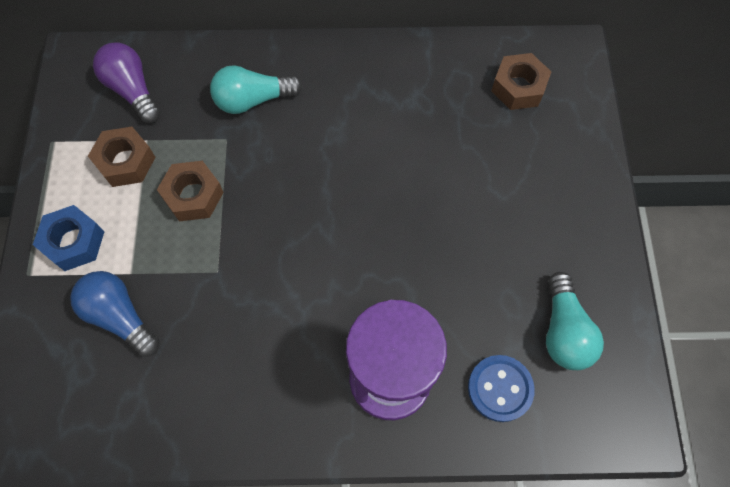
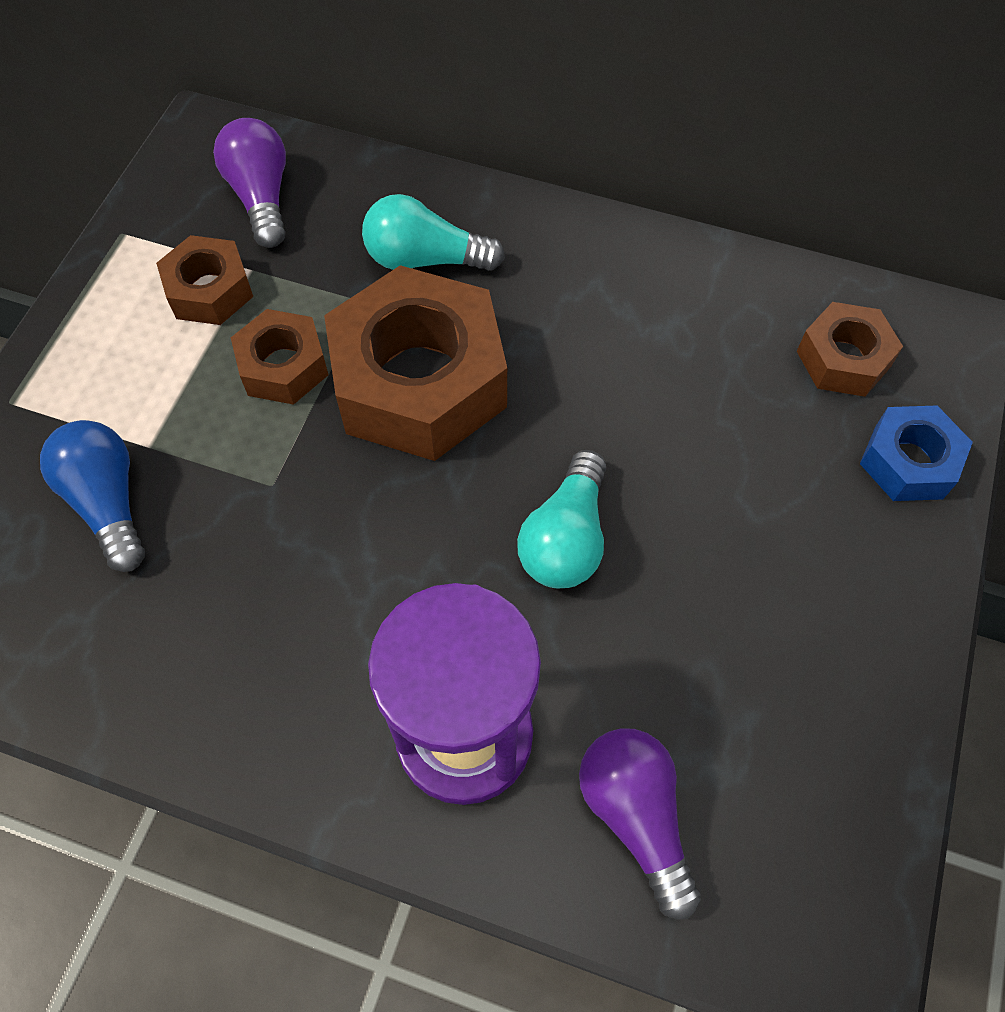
camera: 20 degrees right, 5 degrees down
(74, 242) = (91, 378): blue nut -> blue nut (908, 462)
(281, 178) = (420, 381): none -> brown nut
(500, 388) = (636, 816): blue button -> purple light bulb
(563, 331) = (778, 761): turquoise light bulb -> turquoise light bulb (565, 538)

